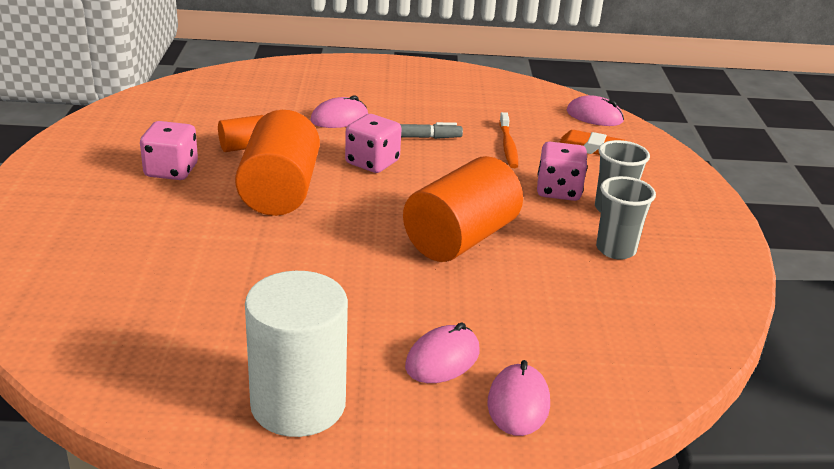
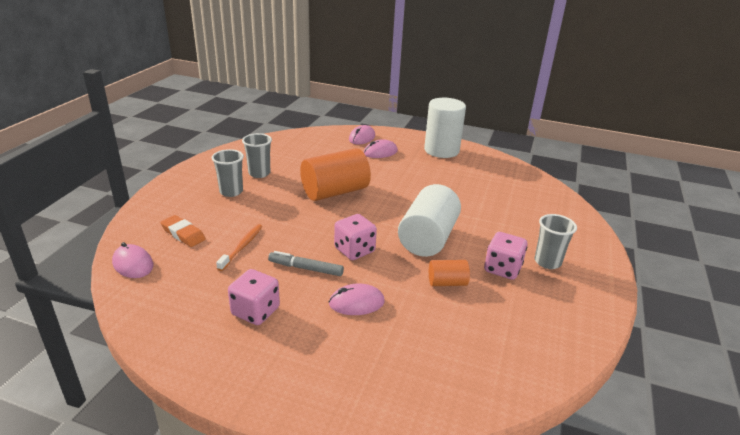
camera: 160 degrees left, 0 degrees up
(103, 188) = (547, 262): none -> grey cup
(279, 191) = (428, 238): orange cylinder -> white cylinder
(558, 191) = (248, 207): pink dice -> pink dice (255, 311)

